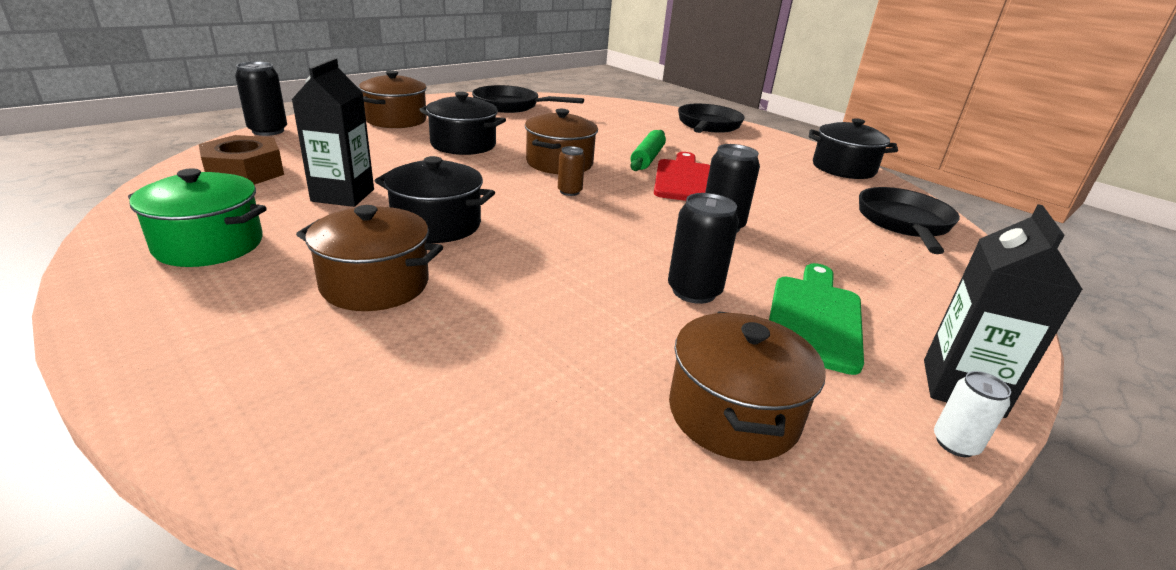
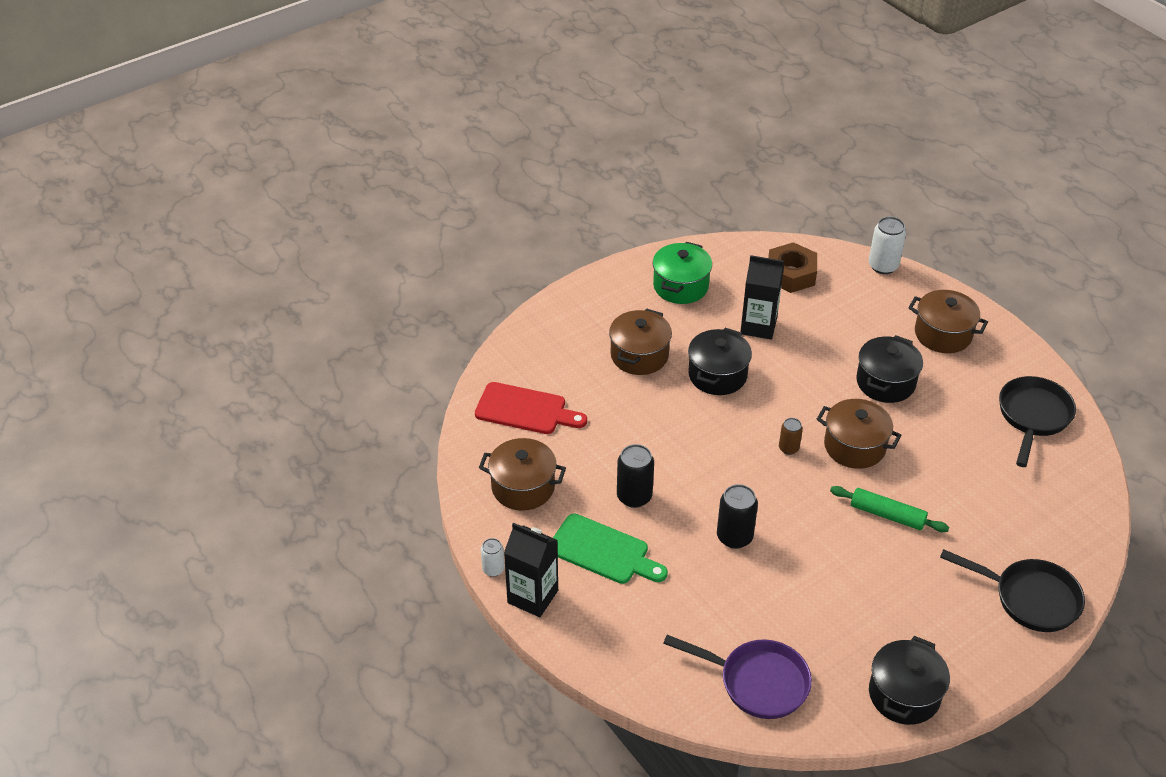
camera: 100 degrees right, 15 degrees up
(268, 131) = (883, 266): black can -> white can
(684, 179) = (834, 533): red cutting board -> red cutting board (525, 410)
(904, 223) = (757, 682): black pan -> purple pan

